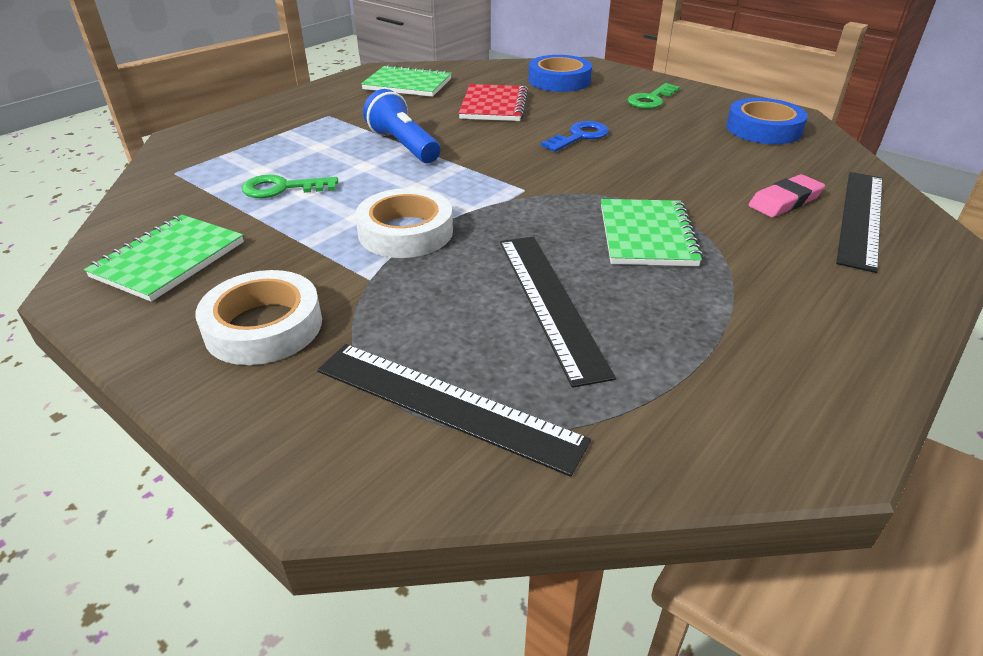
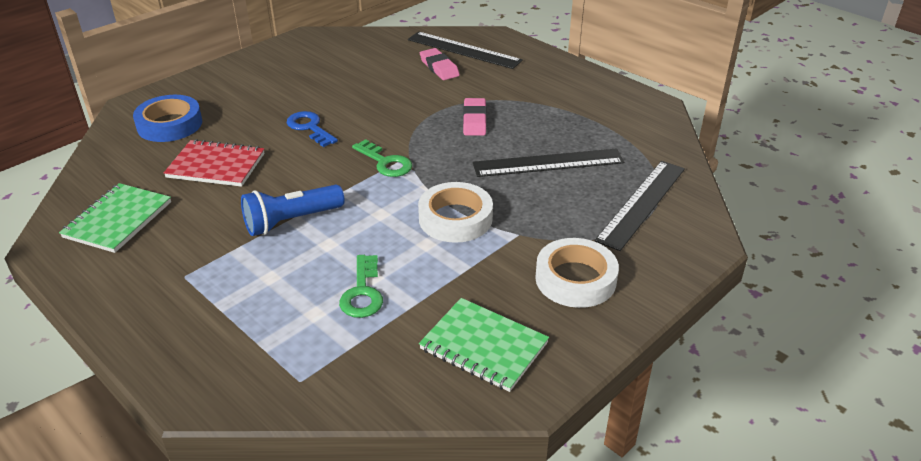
camera: 85 degrees left, 0 degrees up
(647, 235) = (474, 120): green notebook -> pink eraser
(651, 100) = (246, 86): green key -> green key (386, 162)
(763, 129) = (328, 52): blue tape -> none

